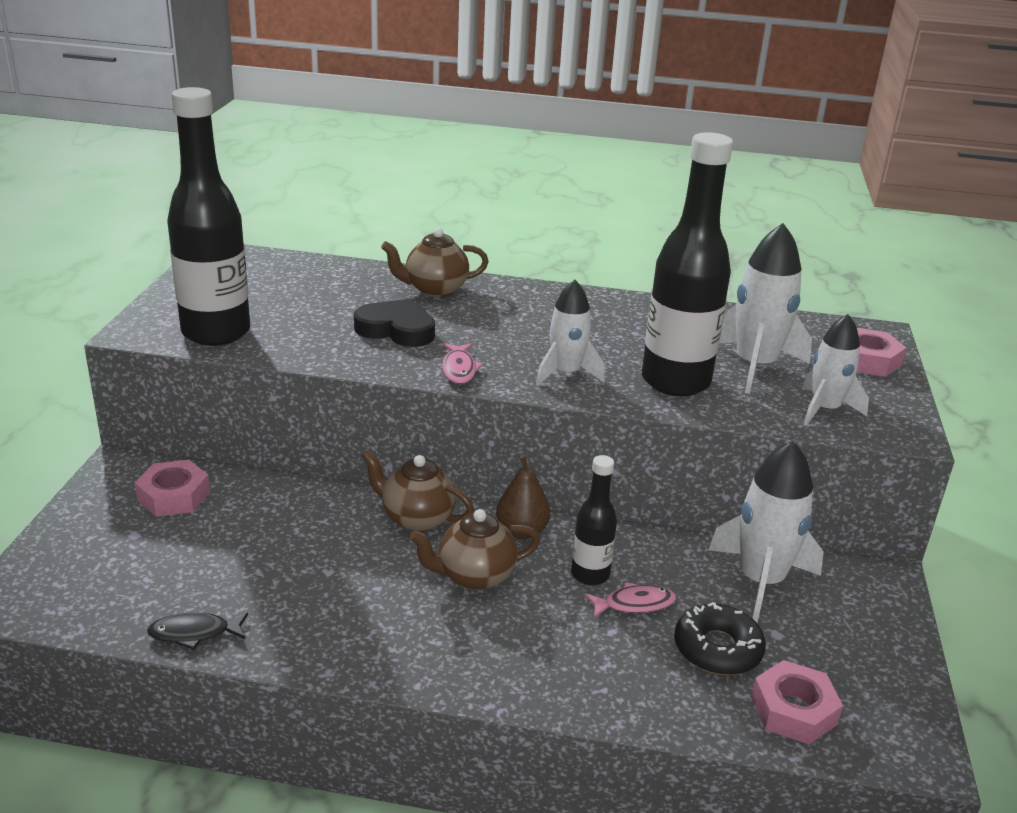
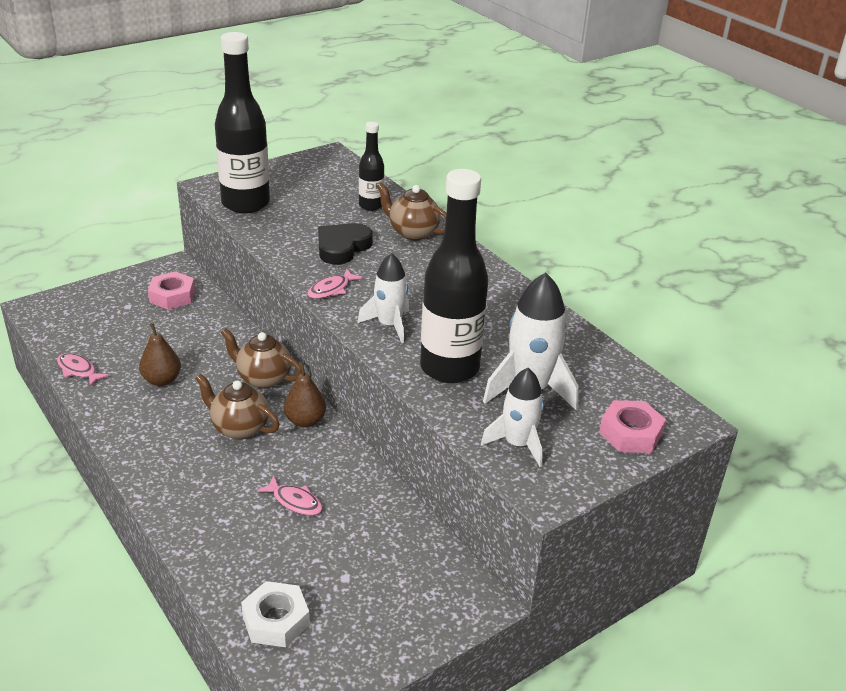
camera: 45 degrees right, 5 degrees up
(194, 633) = (78, 370): black fish -> pink fish
(314, 583) = (162, 380): none -> brown pear
(397, 329) = (342, 247): black heart -> black heart turned 120 degrees counterclockwise
(416, 518) = (263, 378): brown teapot -> brown teapot turned 45 degrees counterclockwise
(590, 574) = (299, 469): black bottle -> black bottle (371, 205)
(717, 649) = (295, 558): black donut -> none
(761, 581) = (393, 543): white rocket -> none
(793, 710) = (276, 620): pink nut -> white nut

